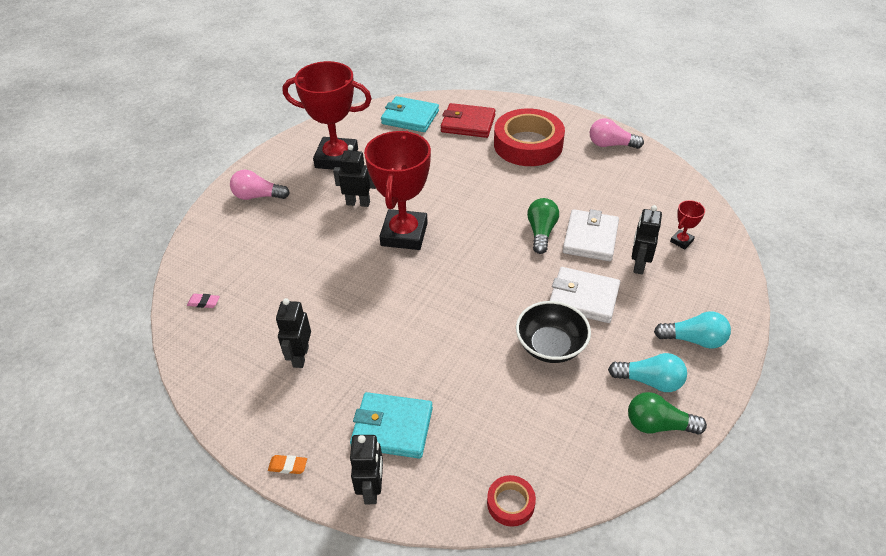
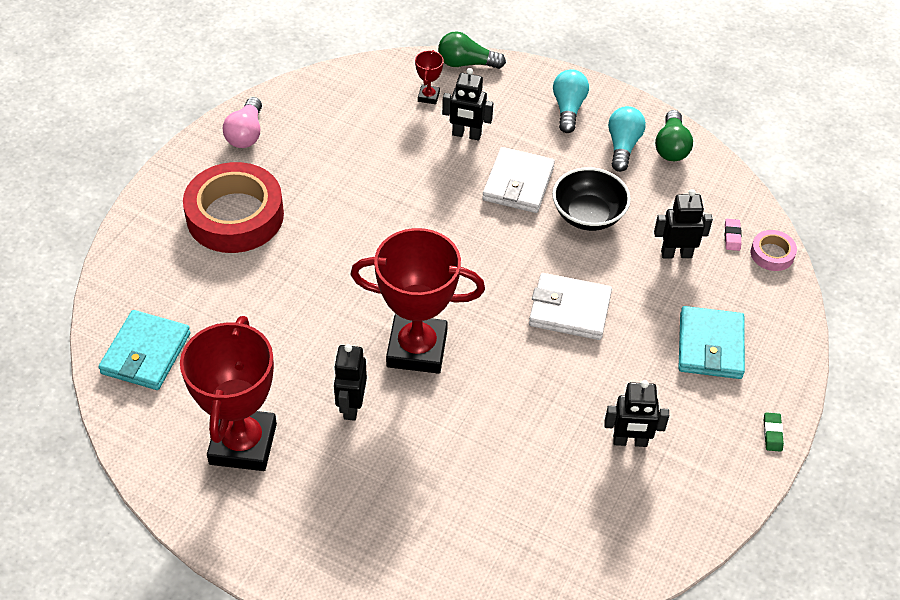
camera: 95 degrees left, 5 degrees up
(204, 302) = (553, 569): pink eraser -> pink eraser (732, 236)
(258, 196) = (329, 541): pink light bulb -> none
(288, 466) = (772, 433): orange eraser -> green eraser
(372, 489) = (782, 358): black robot -> black robot (676, 254)
(468, 123) = (174, 281): red wallet -> none
(510, 503) = (772, 254): red tape -> pink tape
(541, 232) = (413, 212): green light bulb -> green light bulb (466, 63)
(590, 238) = (424, 170): white wallet -> white wallet (569, 310)
(681, 241) = (428, 96): red trophy -> red trophy turned 60 degrees clockwise

